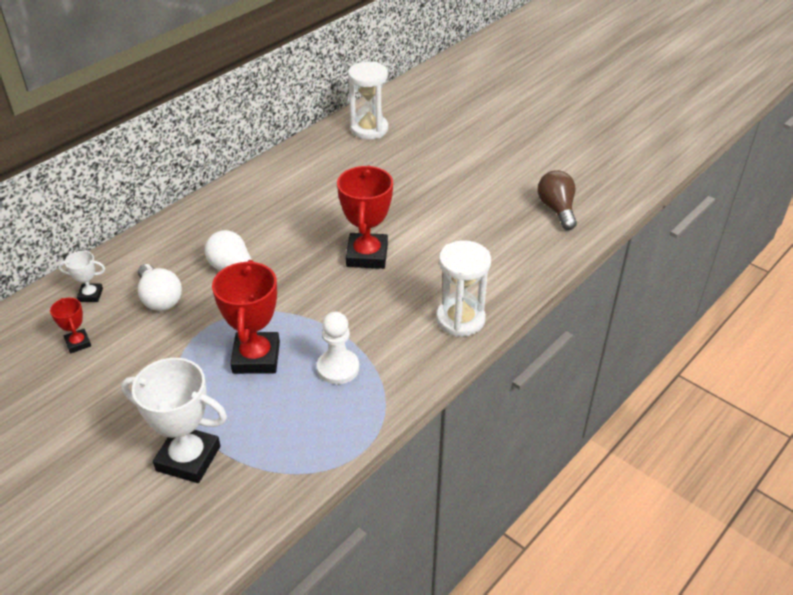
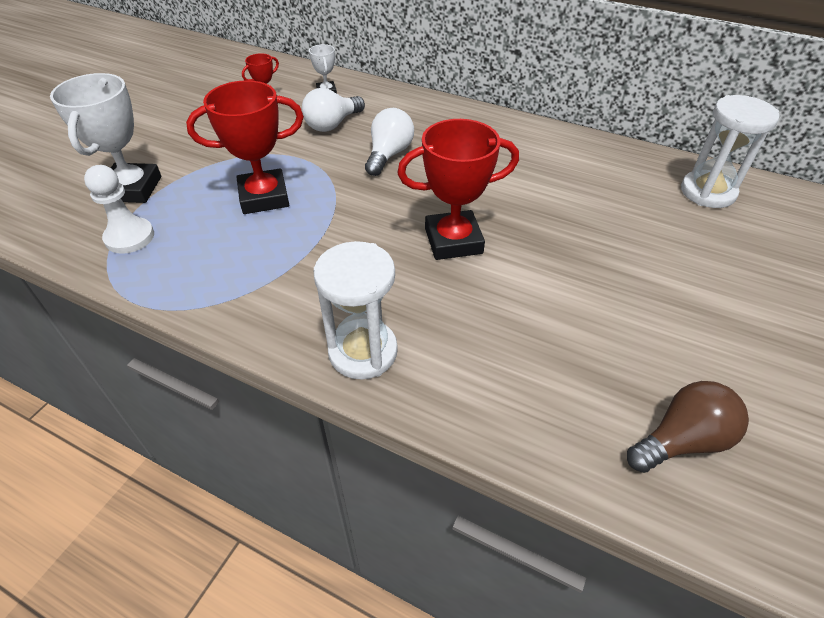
camera: 75 degrees right, 5 degrees up
(338, 368) = (256, 256): white pawn -> white pawn (129, 237)

